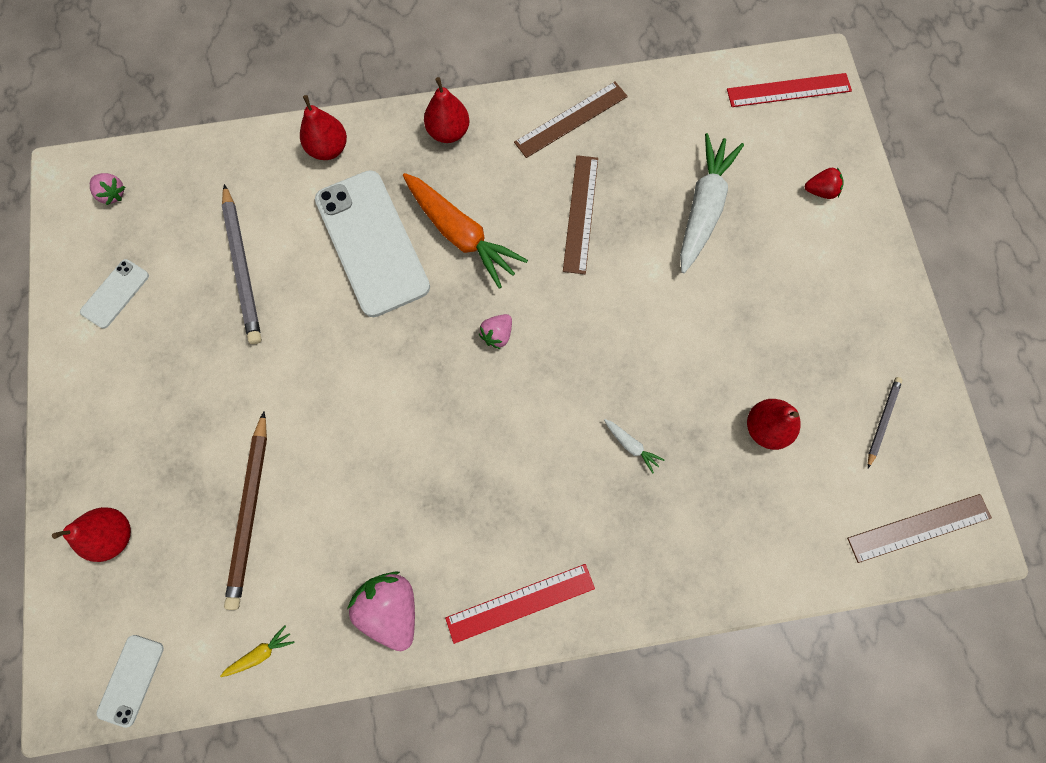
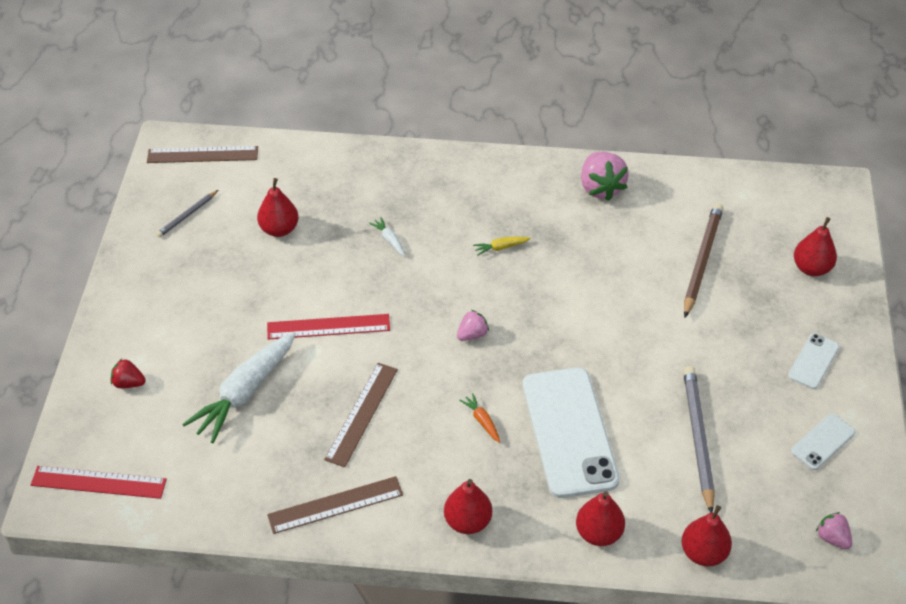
camera: 165 degrees left, 25 degrees down
(131, 680) = (793, 188): white phone -> white phone (813, 361)
(232, 153) = (703, 553): none -> red pear
(260, 653) = (699, 183): yellow carrot -> yellow carrot (501, 247)
(461, 234) = (482, 421): orange carrot -> orange carrot, size x0.42
(520, 602) = (506, 173): red ruler -> red ruler (328, 327)

